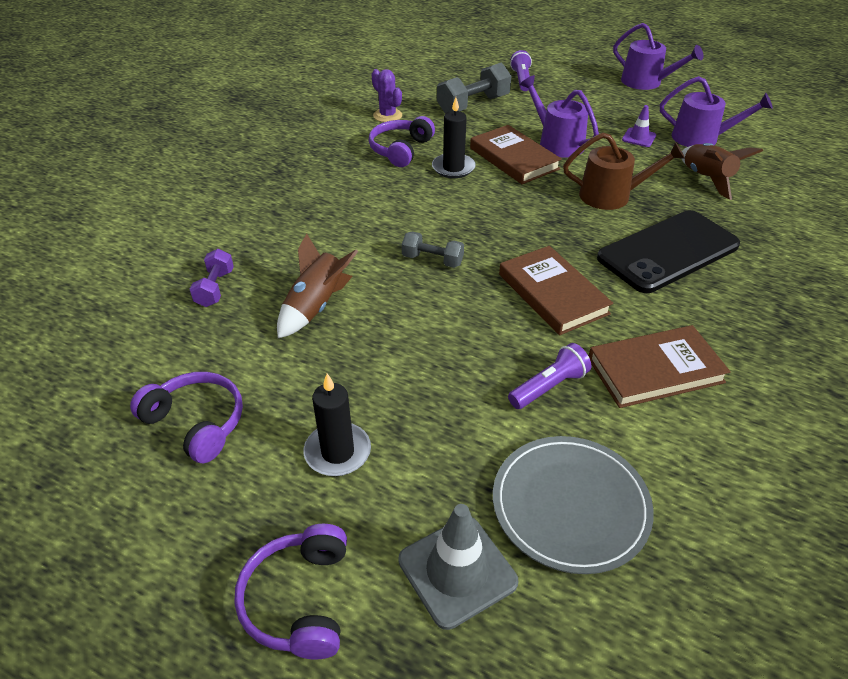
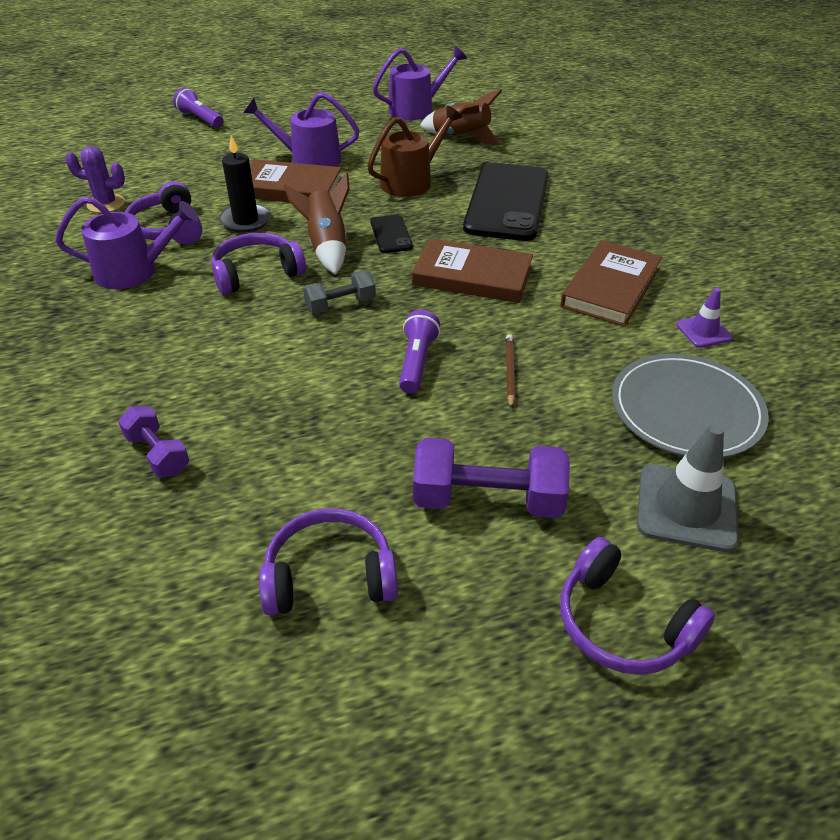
camera: 45 degrees left, 0 degrees up
(316, 306) = (292, 404): brown rocket -> brown rocket (327, 246)
(337, 452) = (488, 500): black candle -> purple dumbbell
(411, 208) = (256, 273): none -> purple headphones
(473, 105) = (184, 159): grey dumbbell -> none
(477, 380) = (510, 372): none -> brown pencil
(537, 229) = (391, 234): none -> black phone
(549, 387) = (564, 343): purple flashlight -> purple flashlight (417, 362)
(638, 138) = (370, 128): purple traffic cone -> purple traffic cone (703, 331)
(646, 82) = (315, 82): purple watering can -> purple watering can (133, 271)

